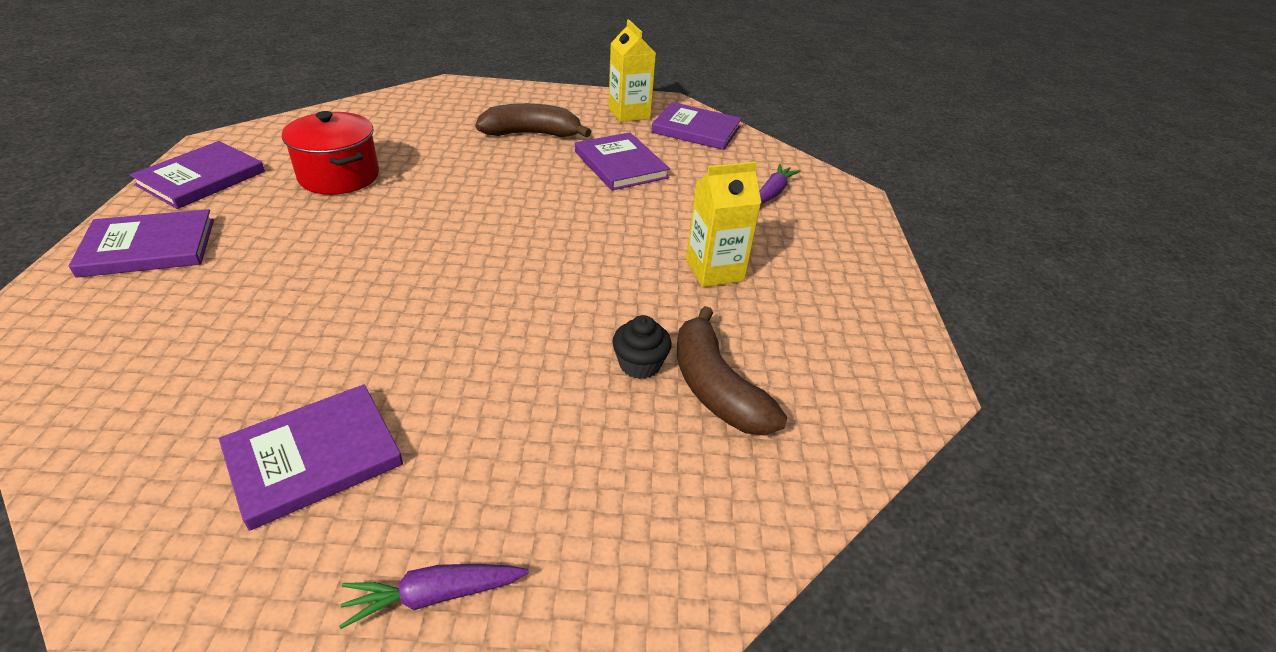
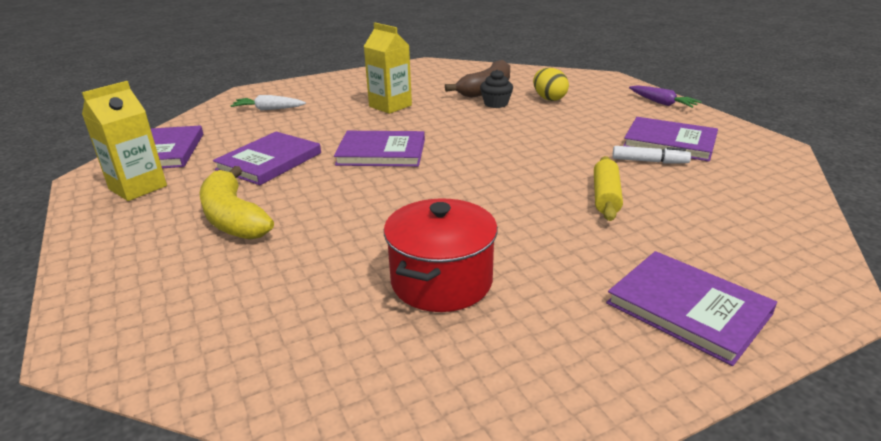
camera: 115 degrees left, 10 degrees down
(201, 178) = (568, 379): purple book -> purple book (381, 152)
(304, 303) = (605, 197): none -> yellow rolling pin
(307, 390) = (649, 161): none -> white marker
(531, 134) = (233, 218): brown banana -> yellow banana
(609, 437) = (549, 98): none -> yellow egg
(772, 192) = (268, 109): purple carrot -> white carrot

